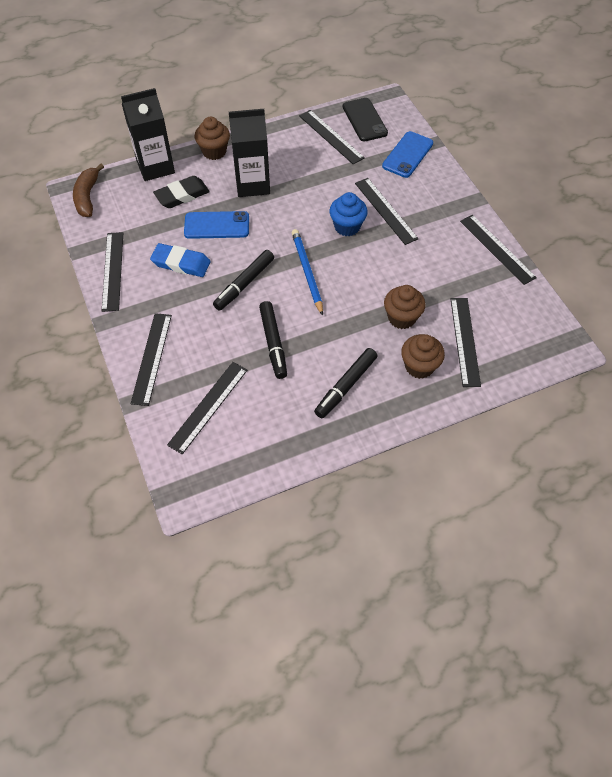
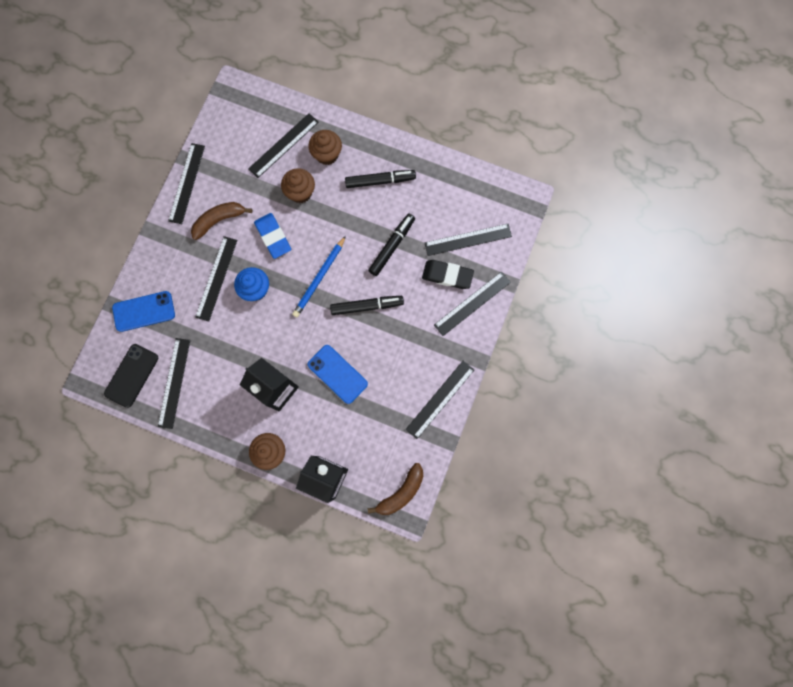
camera: 135 degrees left, 20 degrees up
(181, 263) = (391, 362): blue eraser -> blue eraser (273, 237)
(182, 195) = (334, 427): black eraser -> black eraser (447, 275)
(437, 246) = (219, 220): none -> brown banana

